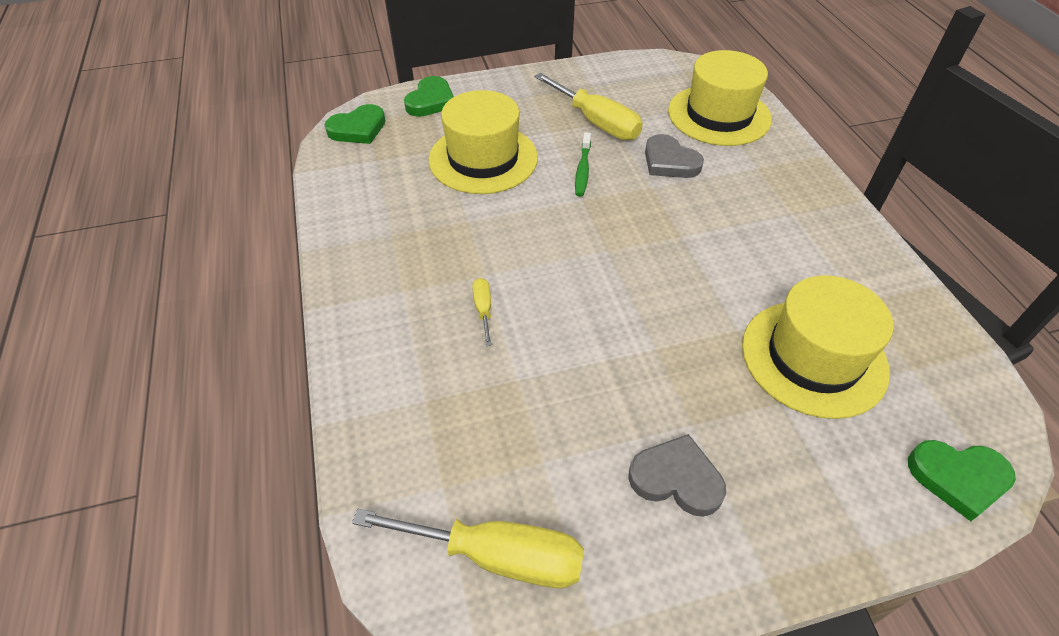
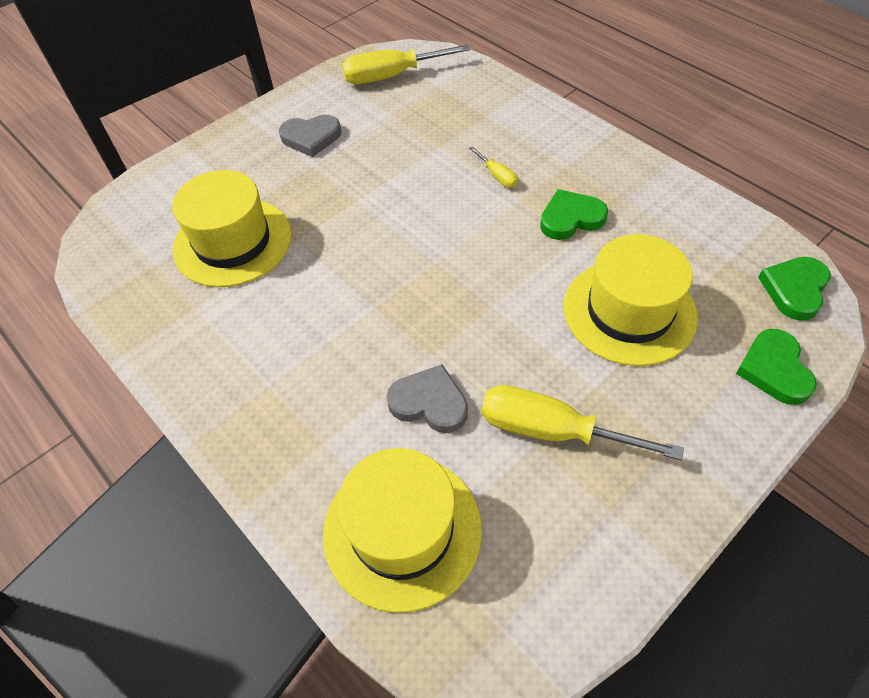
camera: 155 degrees right, 5 degrees up
(583, 170) = (516, 344): green toothbrush -> none
(958, 478) = (131, 203): green heart -> green heart (571, 218)

